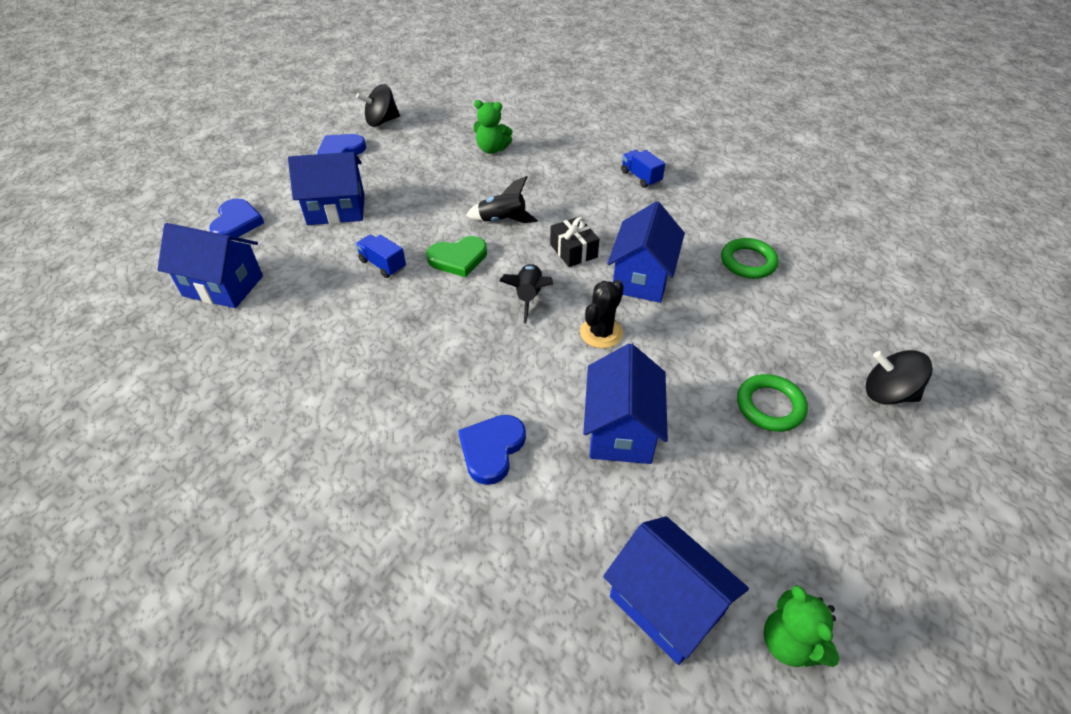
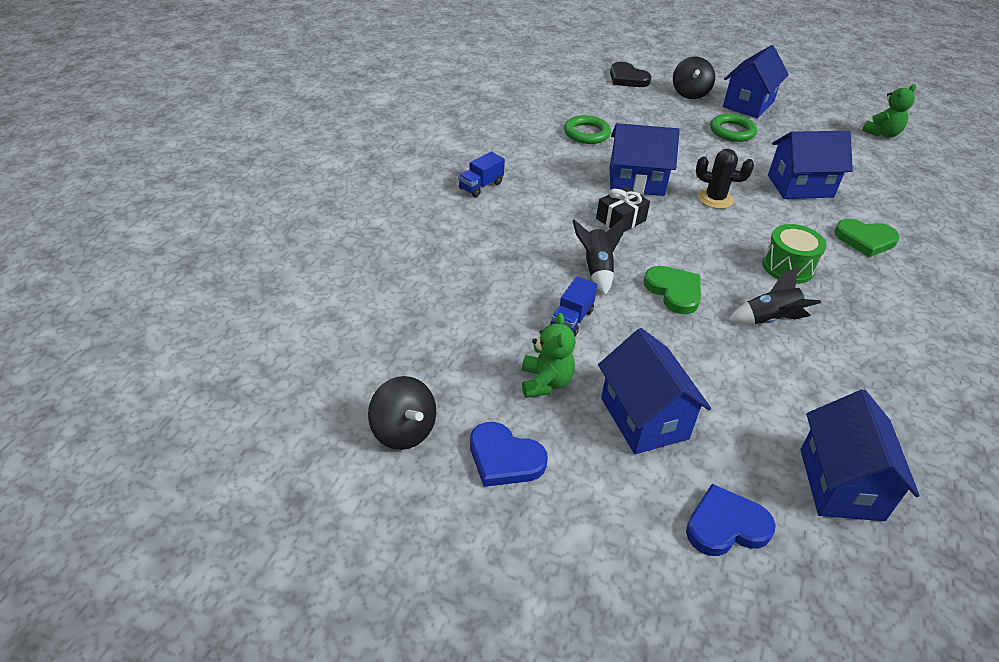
camera: 105 degrees left, 5 degrees down
(382, 265) = (717, 346): blue truck -> blue truck (572, 319)
(465, 352) = (788, 267): none -> green drum
(492, 149) = (455, 297): green teddy bear -> green teddy bear (545, 382)
(492, 449) = (865, 240): blue heart -> green heart
(528, 297) = (699, 239): black rocket -> black rocket (770, 320)
(666, 605) = (900, 168): blue house -> blue house (748, 104)
(918, 334) = (627, 78): none -> black heart

